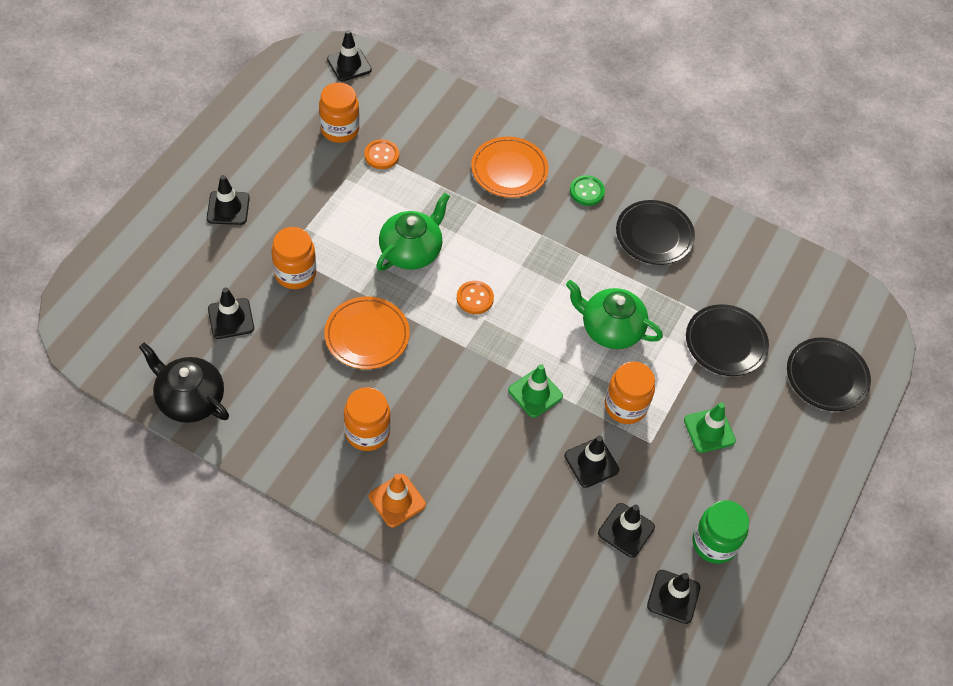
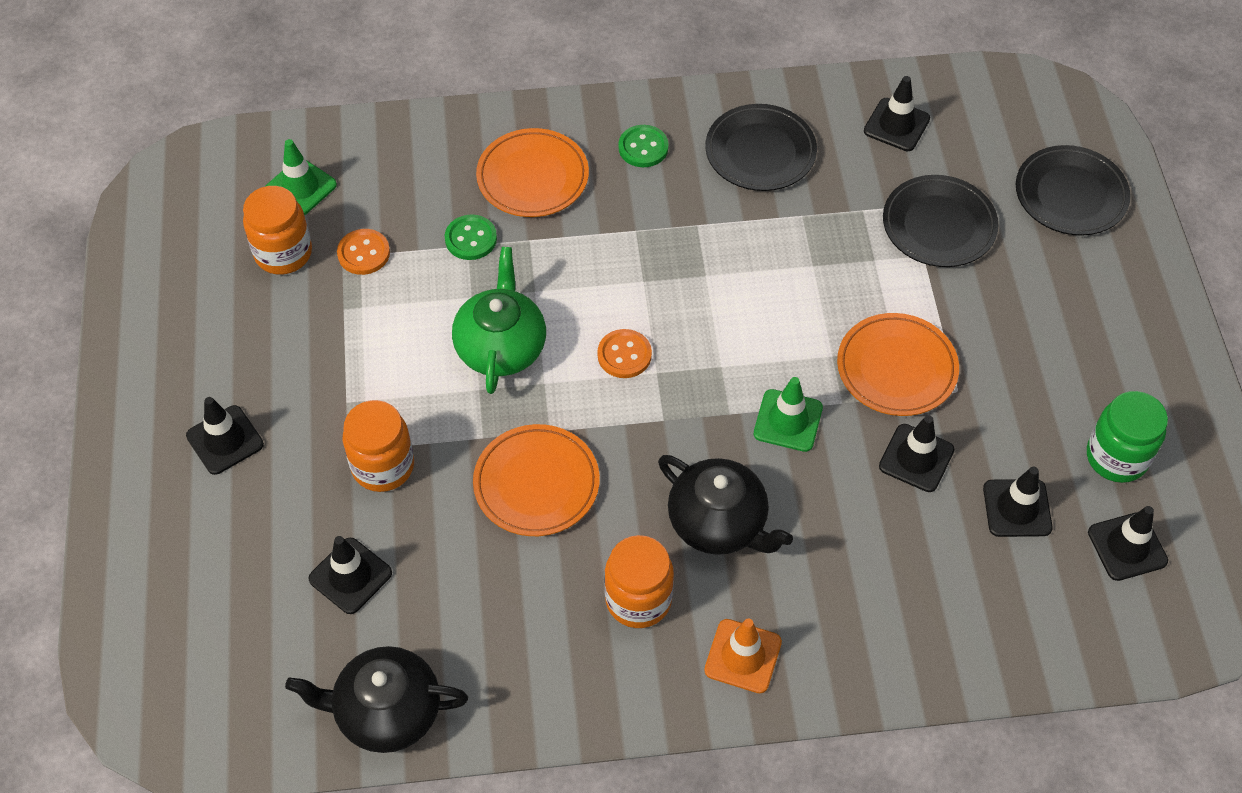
camera: 30 degrees left, 0 degrees up
(349, 65) = (225, 165): black traffic cone -> black traffic cone (896, 125)
(445, 183) = (471, 239): none -> green button
(447, 422) = (719, 523): none -> black teapot
(610, 329) = (805, 291): green teapot -> none
(625, 406) = (896, 368): orange jar -> orange plate
(709, 430) = (1005, 335): green traffic cone -> green traffic cone (300, 187)

